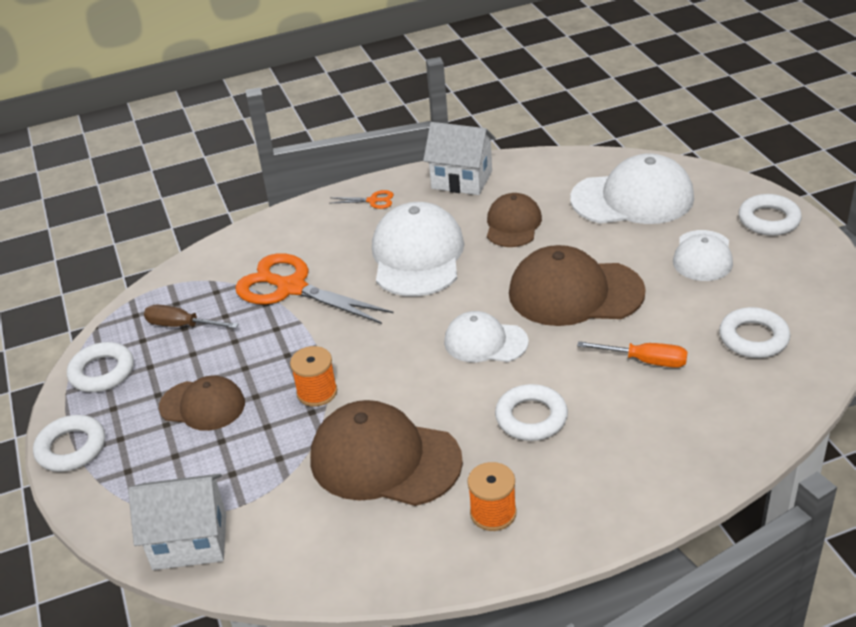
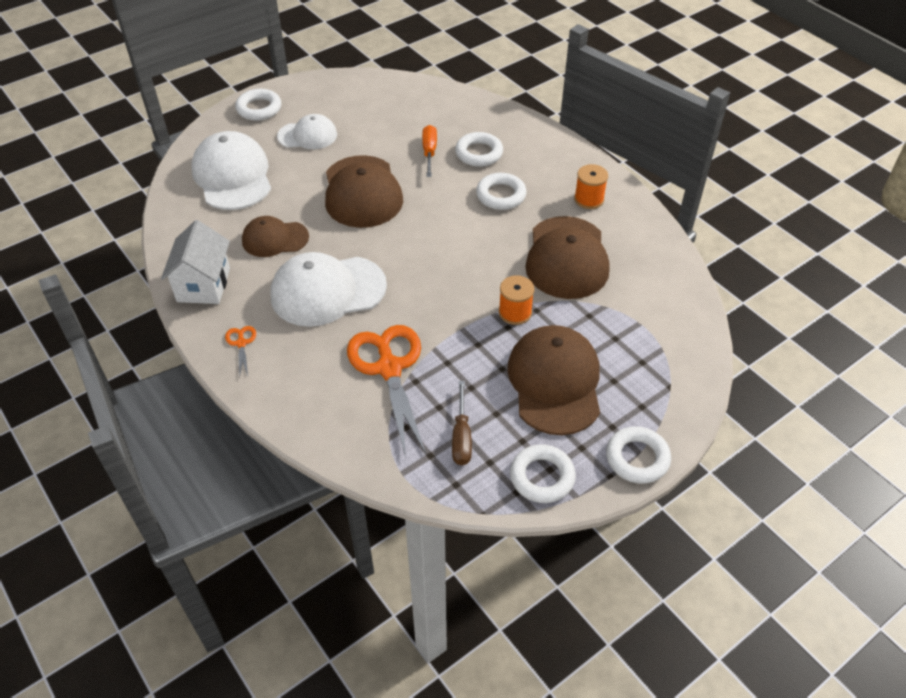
camera: 110 degrees left, 10 degrees up
(190, 541) = (684, 341): white house -> none
(202, 405) = (555, 382): brown cap -> brown cap, size x1.66
(291, 288) = (389, 368): orange scissors -> orange scissors turned 150 degrees clockwise
(485, 342) = (430, 230): white cap -> none
(753, 338) = (394, 110): white ring -> white ring (479, 153)

